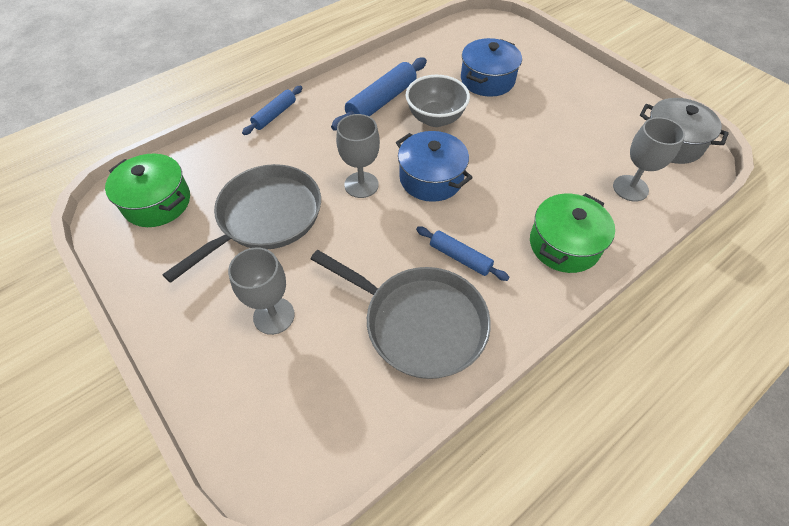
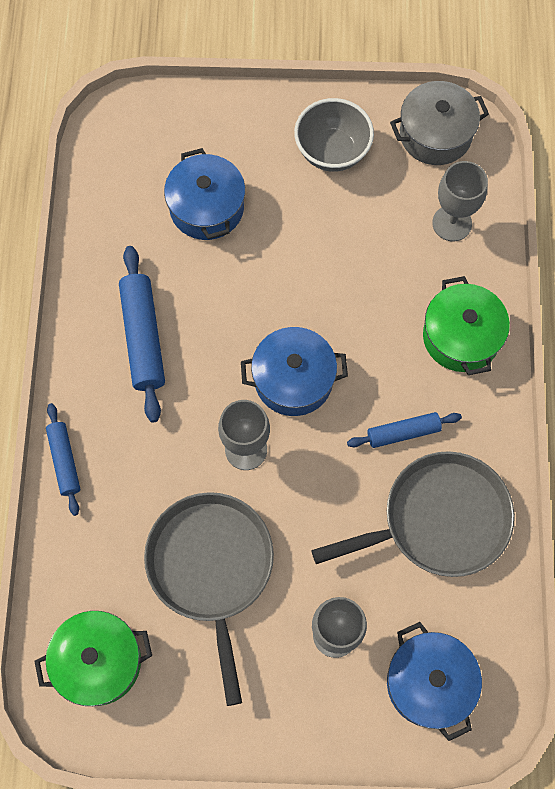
camera: 50 degrees left, 15 degrees up
(284, 406) = (429, 683): none -> blue pot
(435, 118) = (217, 307): grey bowl -> grey bowl (332, 152)

